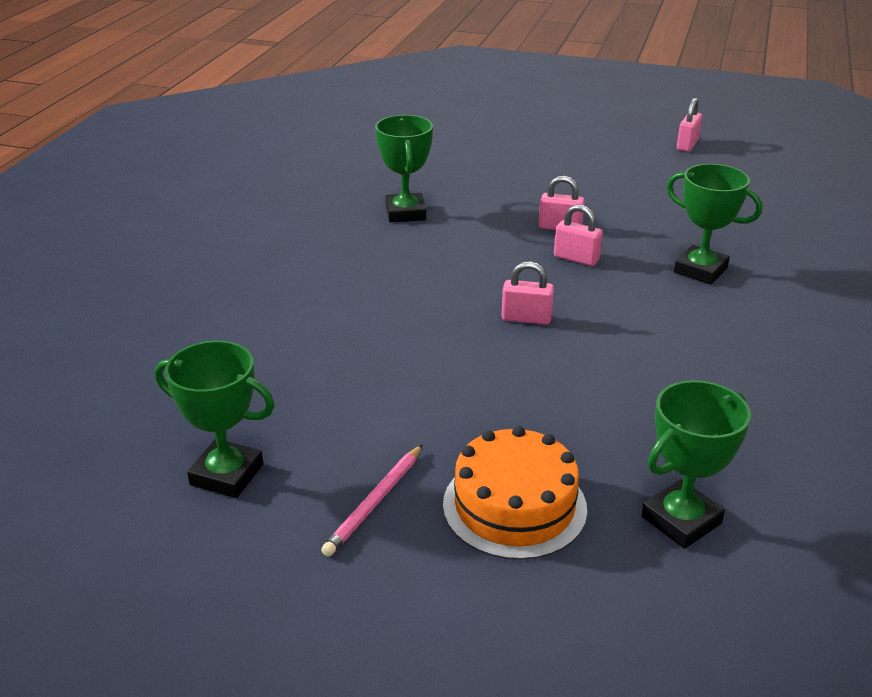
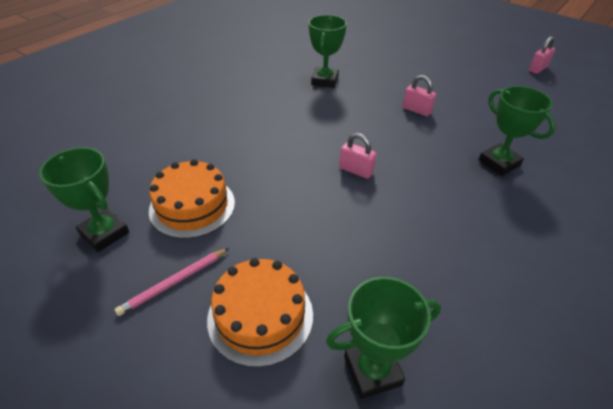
camera: 20 degrees right, 10 degrees up
(330, 412) = (192, 206): none -> orange cake
(576, 258) = (415, 134): pink padlock -> none

